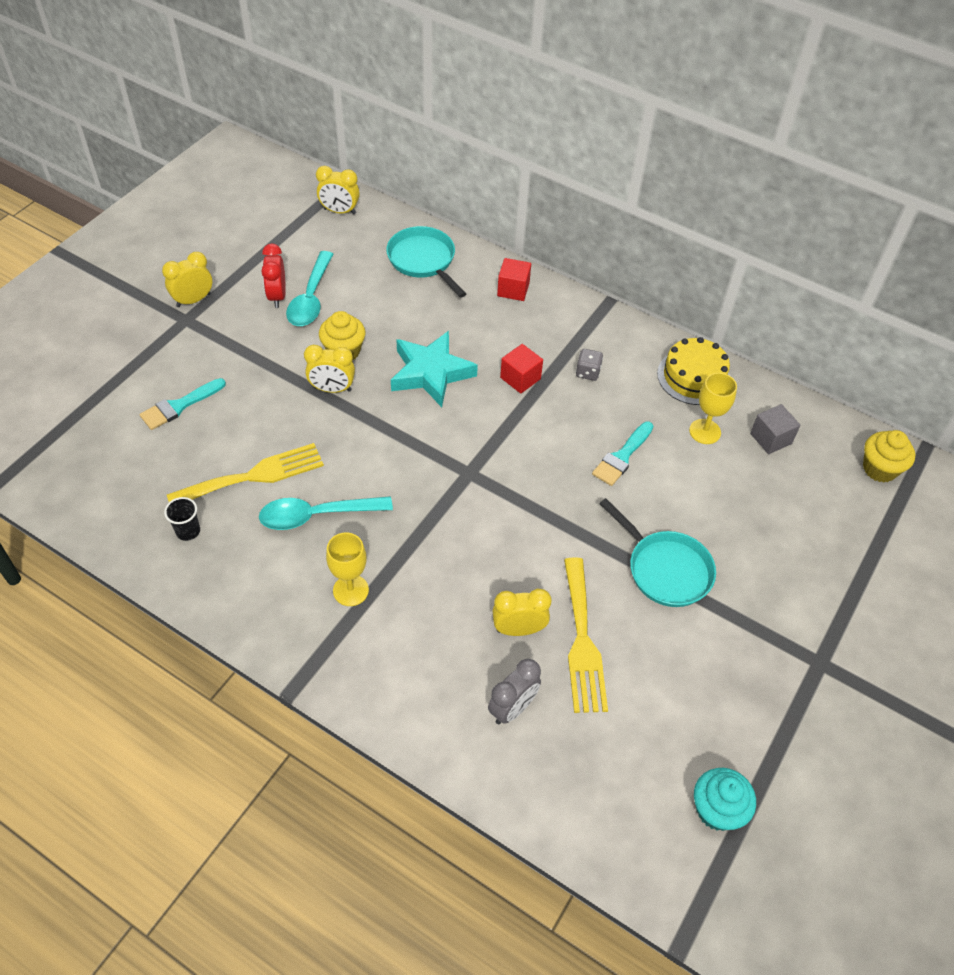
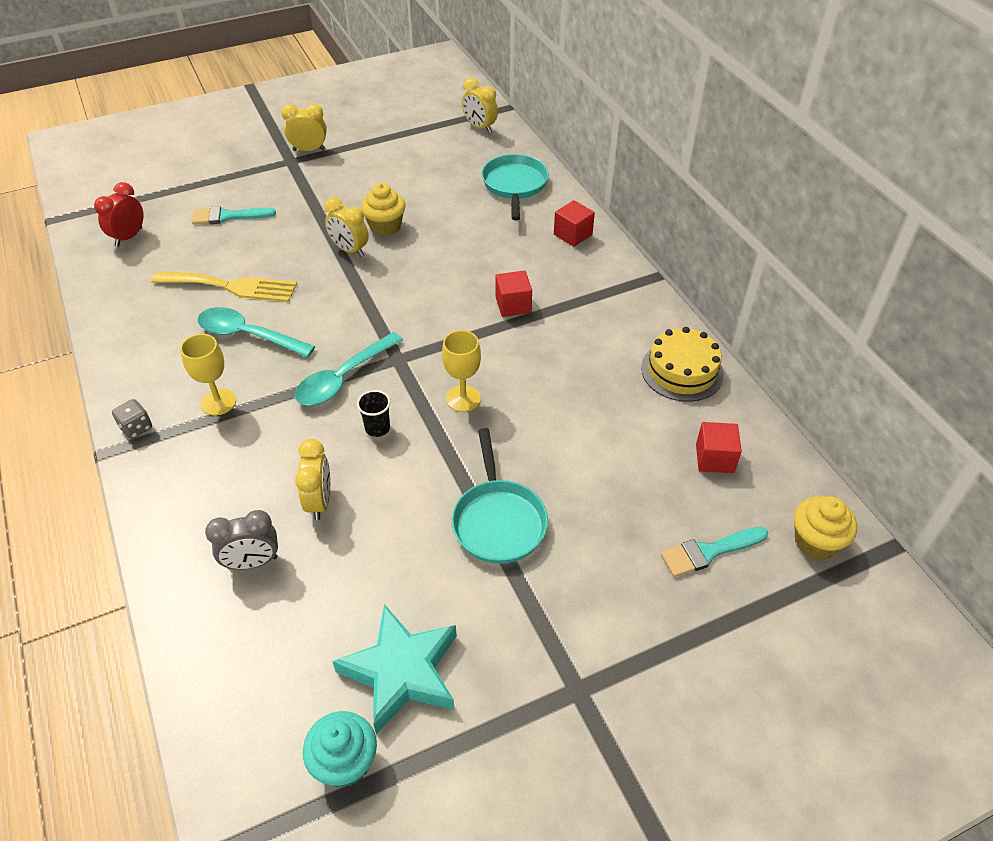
camera: 35 degrees right, 5 degrees down
(188, 531) = (148, 303): black cup -> black cup (377, 428)
(277, 296) = (373, 169): red clock -> red clock (129, 237)
(311, 298) = (397, 180): turquoise spoon -> turquoise spoon (343, 378)
(431, 373) = (440, 270): turquoise star -> turquoise star (402, 672)
(519, 629) = (319, 501): yellow clock -> yellow clock turned 60 degrees clockwise
(582, 641) = (364, 541): yellow fork -> none
(588, 372) = (580, 325): grey dice -> grey dice (136, 428)
(622, 457) = (547, 407): turquoise brush -> turquoise brush (708, 552)
(705, 431) = (649, 422): yellow goblet -> yellow goblet (463, 398)
(770, 438) = (714, 458): grey cube -> red cube

